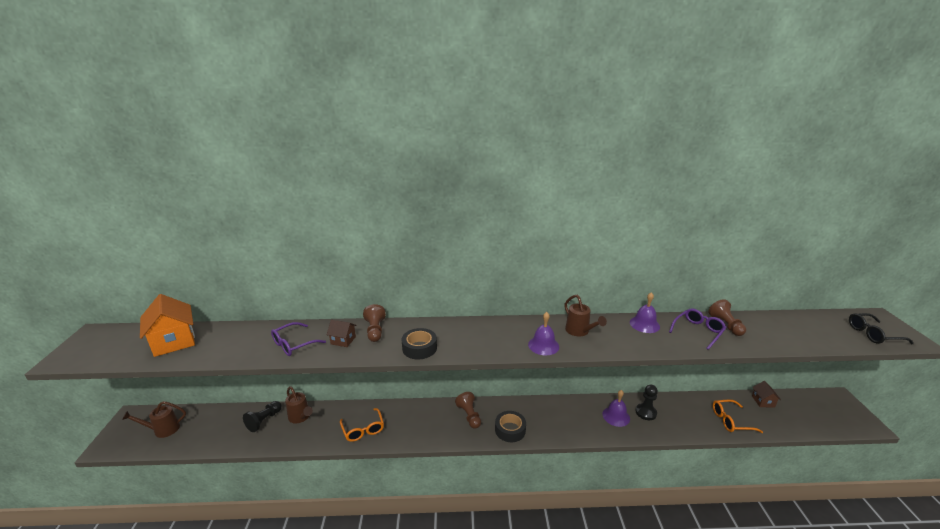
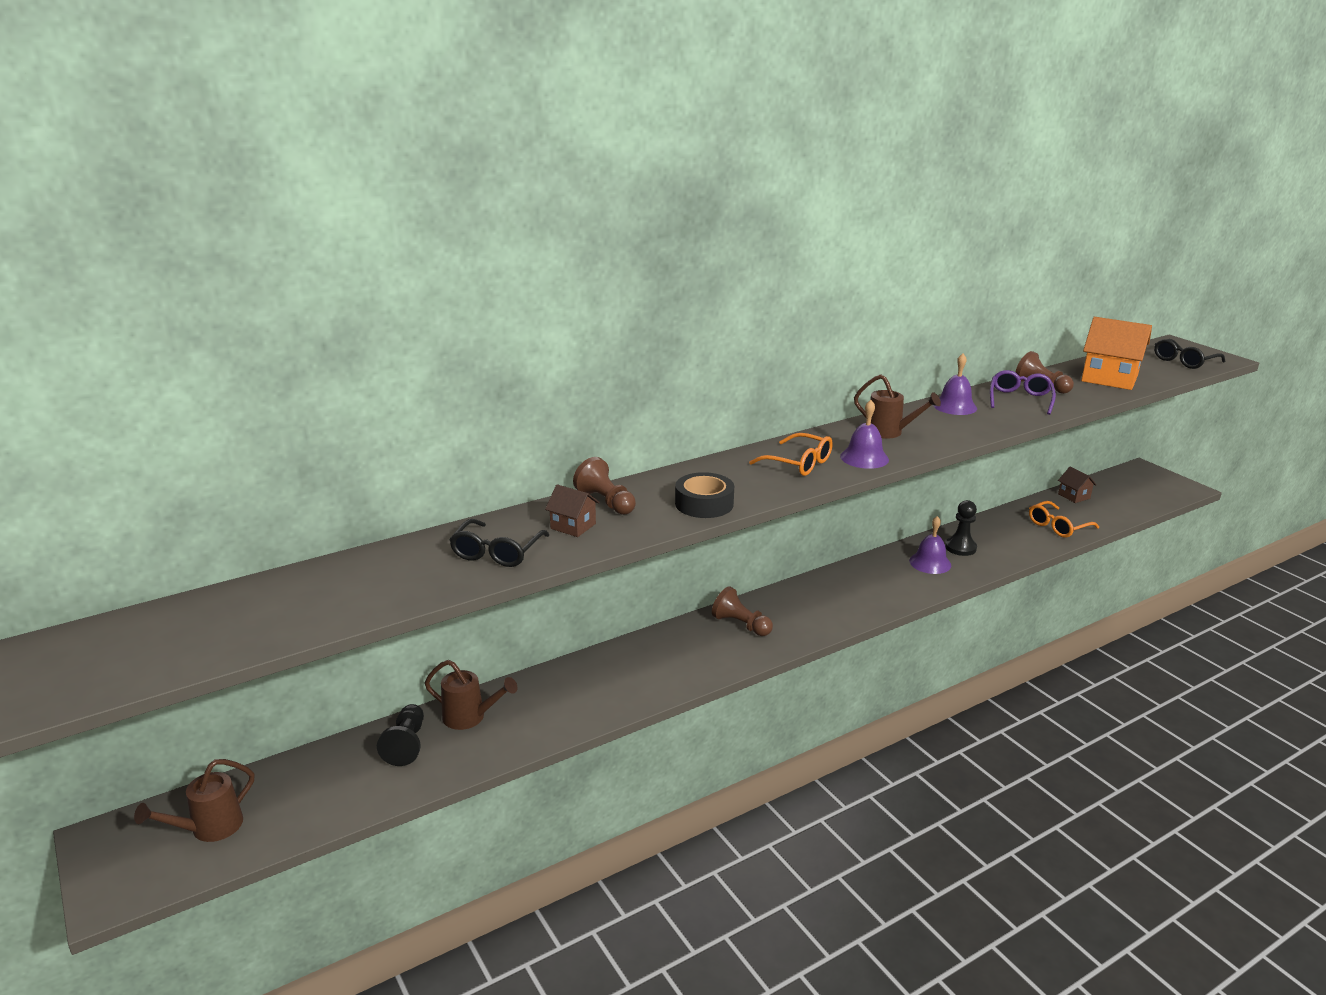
camera: 30 degrees left, 0 degrees up
(174, 341) = (256, 610): orange house -> orange house (1109, 378)
(293, 344) = (497, 552): purple glasses -> black glasses
(343, 340) = (573, 526): brown house -> brown house turned 45 degrees clockwise
(363, 429) = (598, 695): orange glasses -> orange glasses (799, 463)
(510, 430) = (814, 622): black tape -> none

